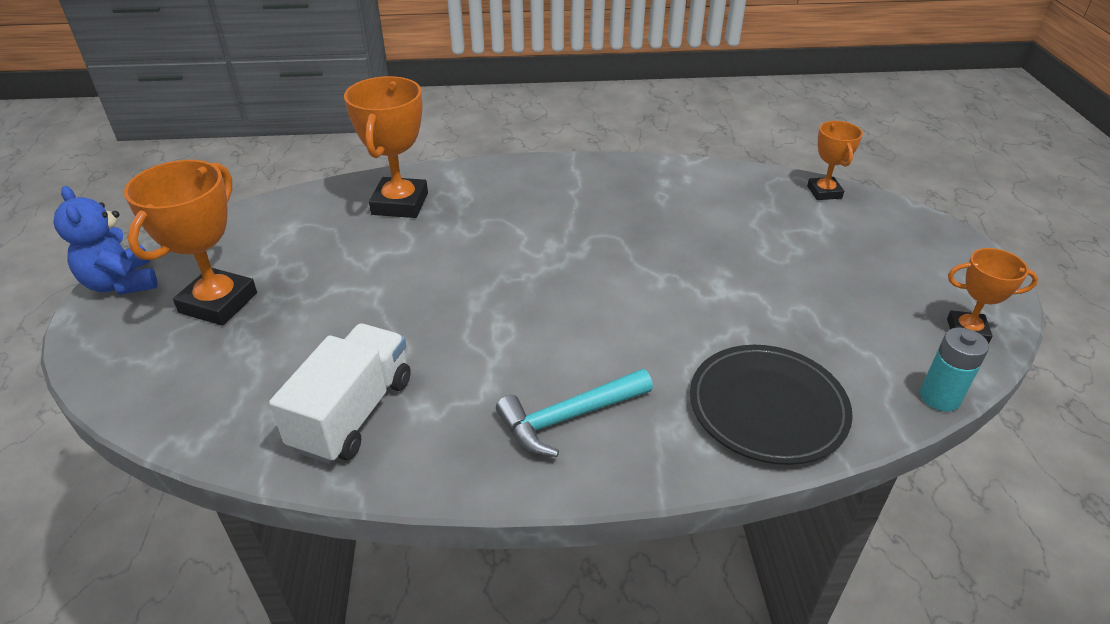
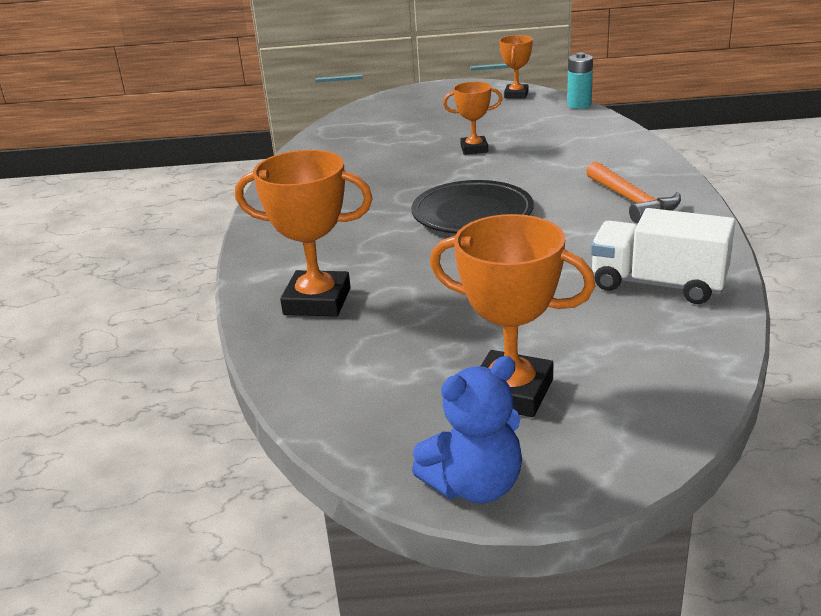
camera: 85 degrees left, 10 degrees down
(569, 417) = (632, 201): turquoise hammer -> orange hammer
(767, 408) = (602, 145): black plate -> black plate (472, 214)
(824, 192) = (346, 120): orange trophy -> orange trophy (474, 149)

